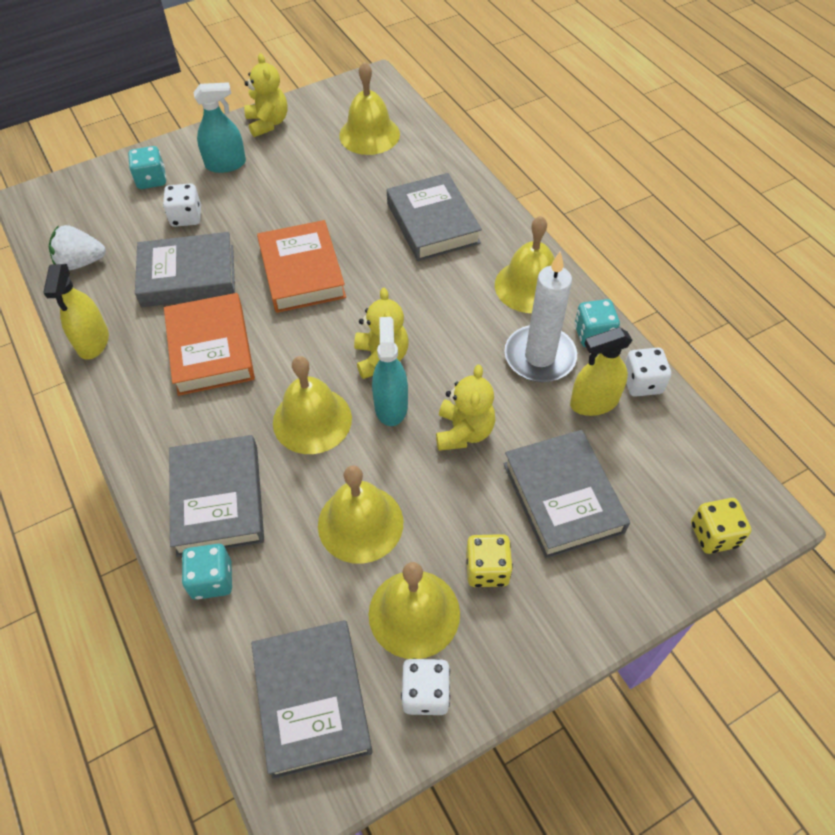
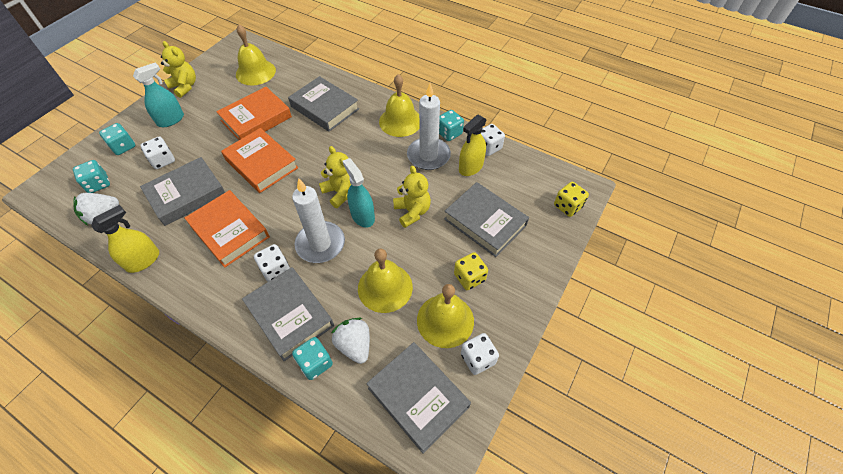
camera: 30 degrees left, 0 degrees up
(93, 342) = (143, 260): yellow spray bottle -> yellow spray bottle turned 105 degrees counterclockwise
(98, 219) = (98, 184): none -> turquoise dice
(236, 428) = (275, 269): none -> white dice
(274, 582) = (354, 345): none -> white strawberry
(312, 420) = (320, 244): yellow bell -> white candle
(331, 204) = (256, 119): none -> orange book

